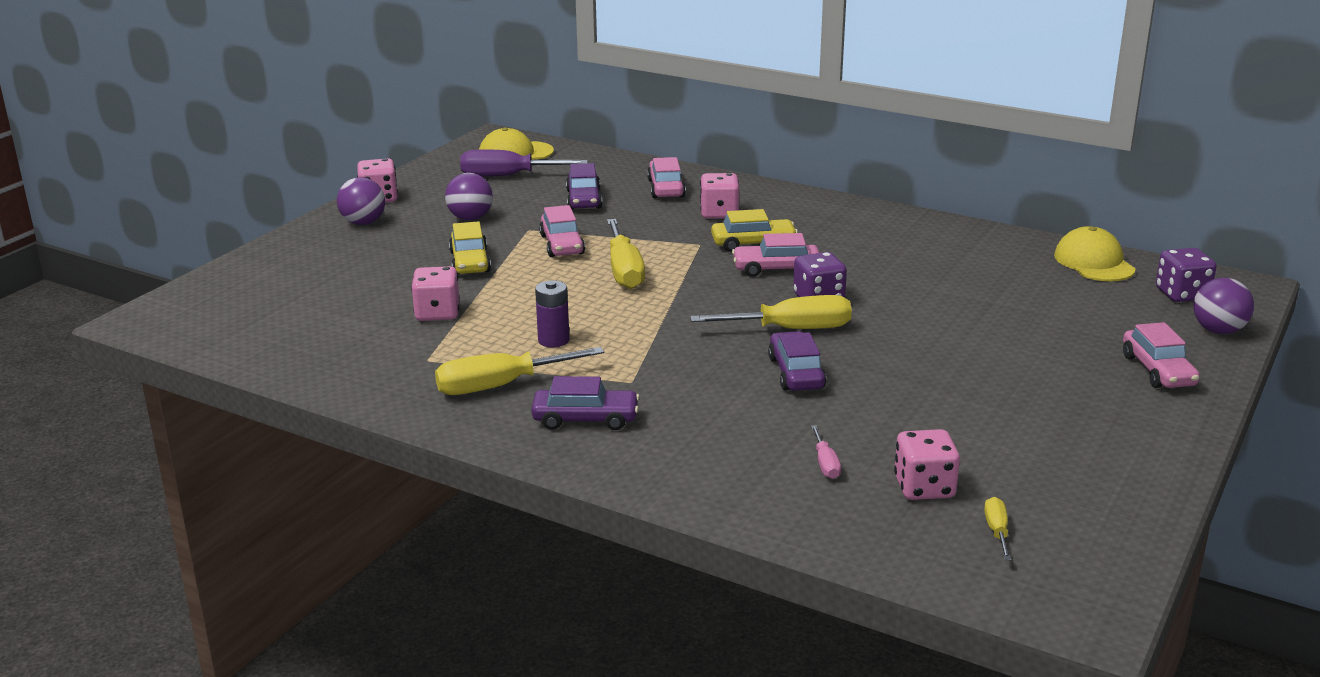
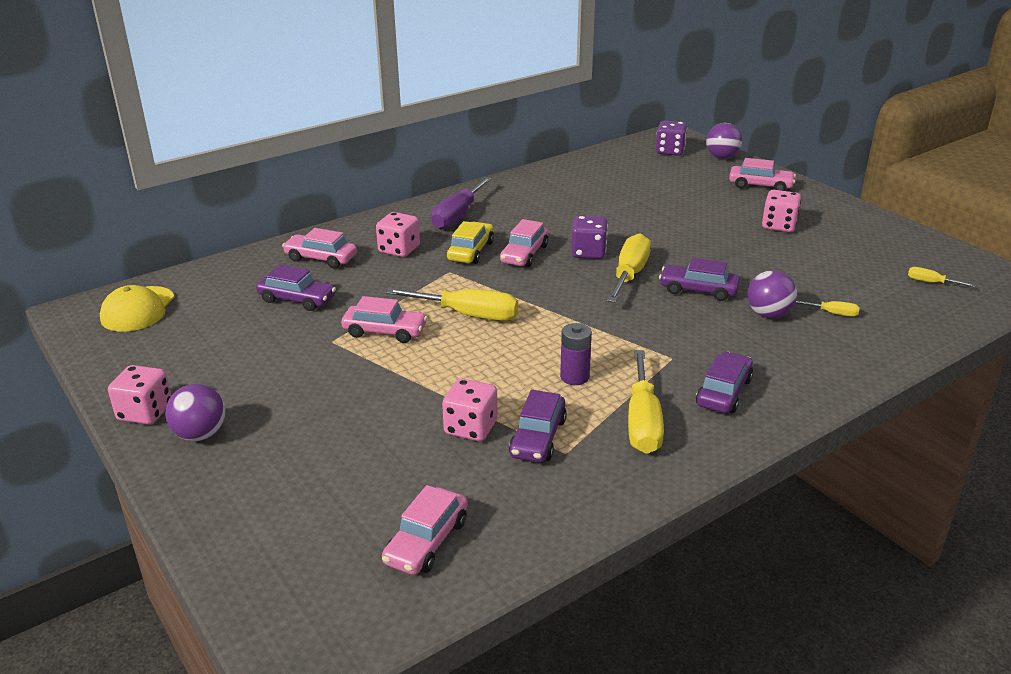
camera: 65 degrees left, 5 degrees up
(278, 330) = (426, 541): none -> pink car
(441, 343) = (538, 438): none -> purple car
(470, 218) = (268, 366): purple ball -> purple ball (768, 314)
(470, 262) = (373, 387): yellow car -> none
(508, 176) = (190, 325): purple screwdriver -> purple screwdriver (457, 216)
(825, 464) = (832, 313): pink screwdriver -> yellow screwdriver
(924, 487) = (873, 289): pink dice -> pink dice (779, 226)
(1094, 262) = (608, 159): yellow cap -> none

